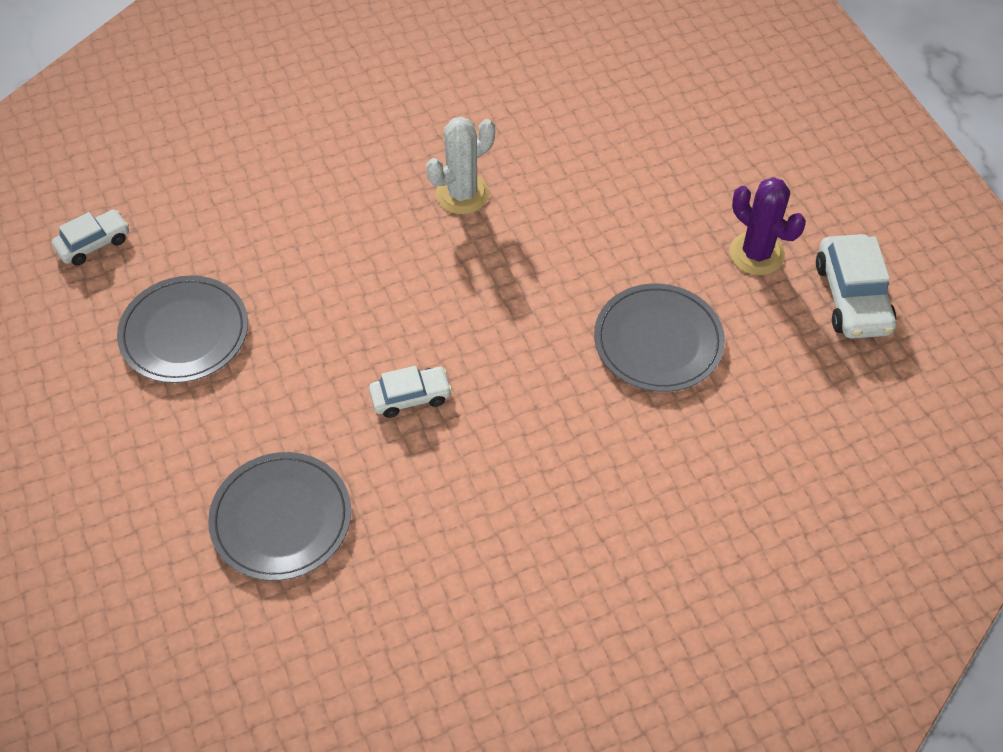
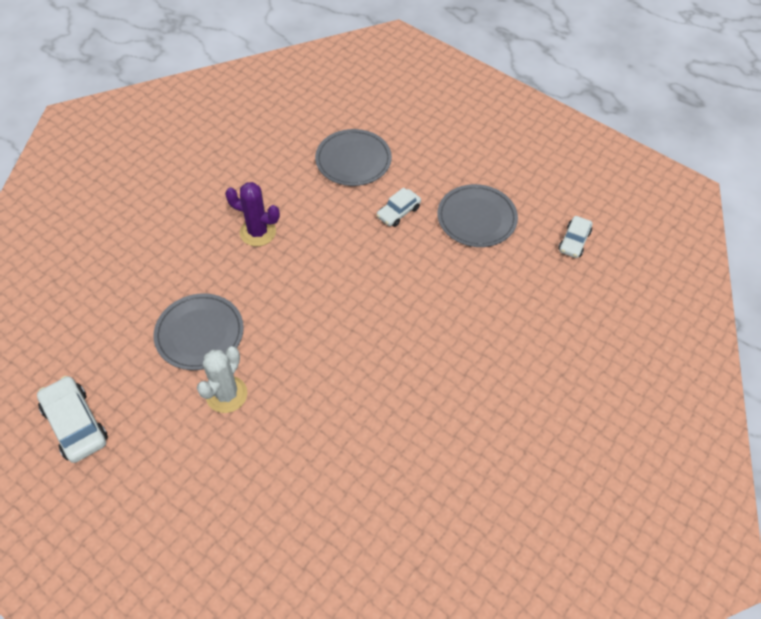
camera: 150 degrees right, 0 degrees up
(411, 396) = (328, 239): white car -> white car (398, 212)
(462, 194) = (382, 378): white cactus -> white cactus (226, 394)
(756, 254) = (154, 428): purple cactus -> purple cactus (258, 232)

